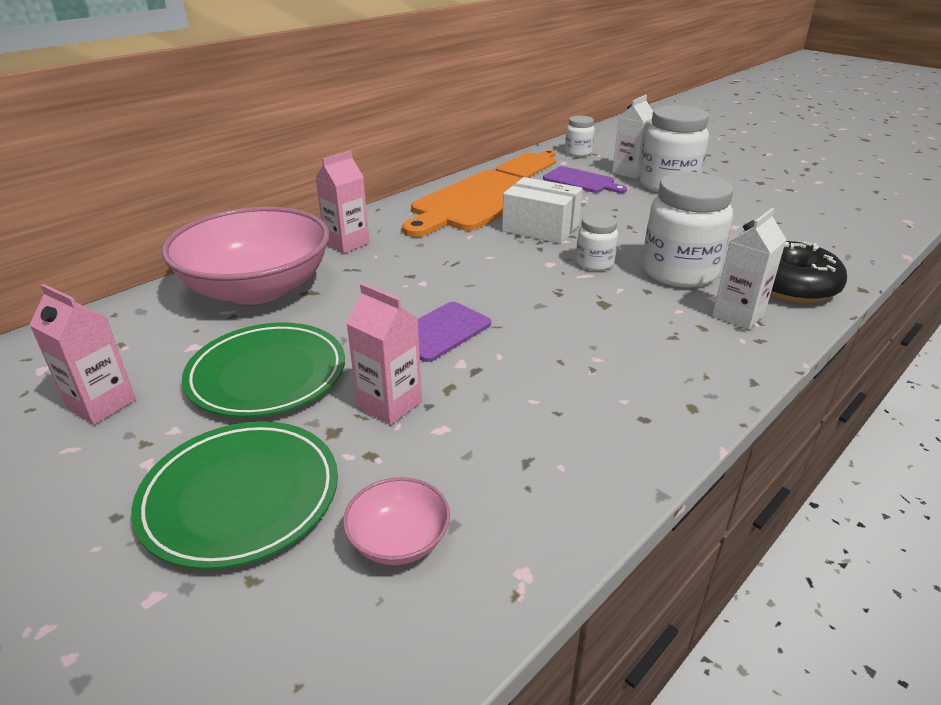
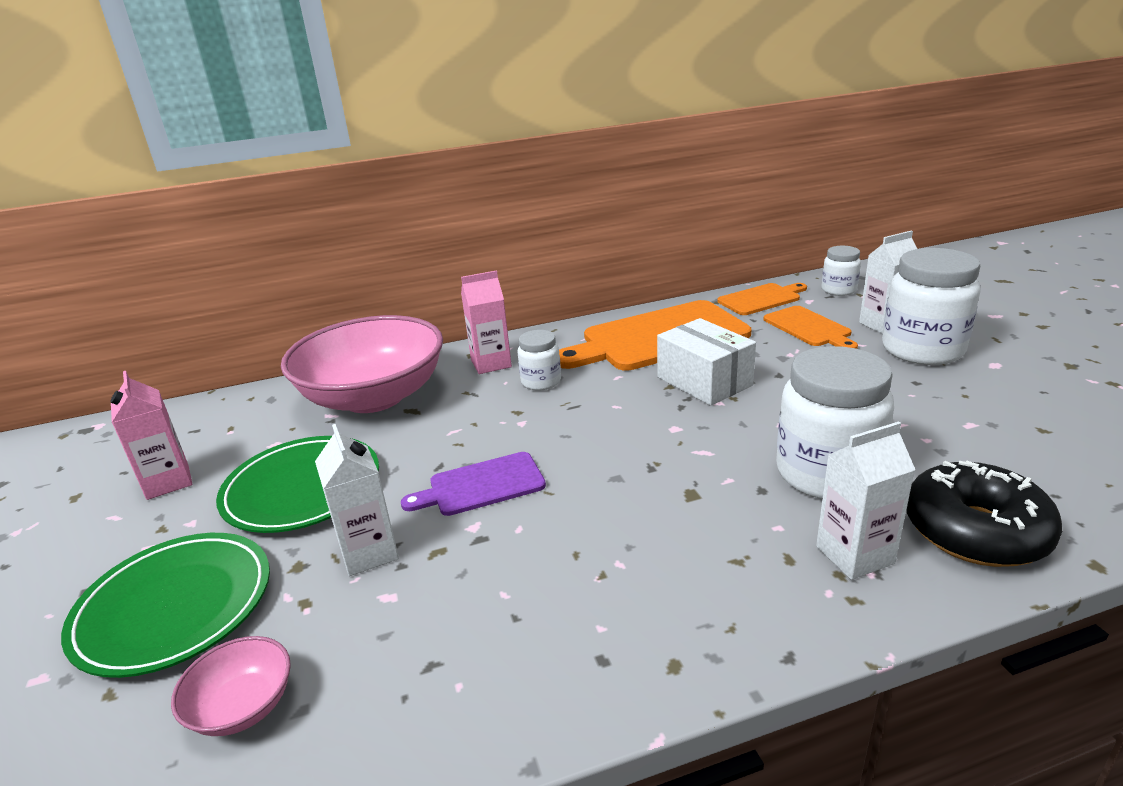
camera: 30 degrees right, 5 degrees down
(389, 404) = (369, 553): pink carton -> white carton
(581, 181) = (809, 328): purple cutting board -> orange cutting board
(594, 263) = (727, 439): white jar -> white jar (541, 382)

